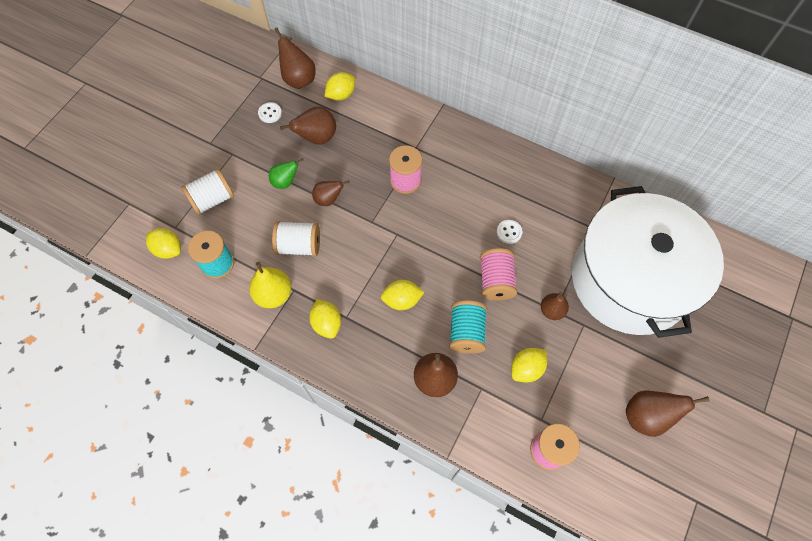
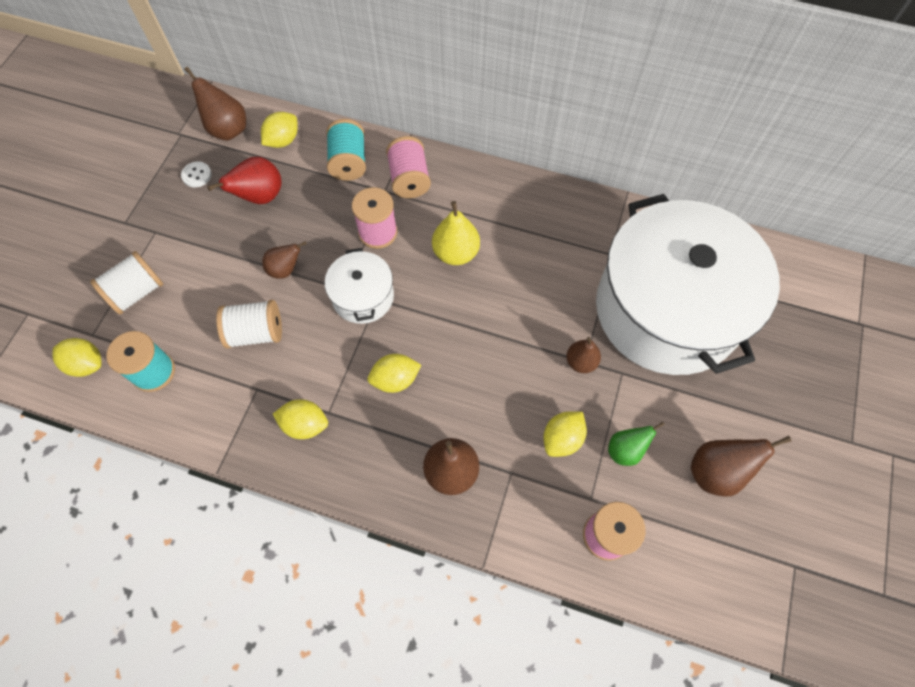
camera: 10 degrees left, 0 degrees up
(274, 294) = (232, 399): yellow pear -> yellow pear (456, 253)
(285, 182) = (228, 256): green pear -> green pear (625, 450)
(317, 138) = (260, 197): brown pear -> red pear
(327, 323) = (305, 424): yellow lemon -> yellow lemon turned 45 degrees counterclockwise
(386, 230) = (363, 296): none -> white pot
(466, 332) = (481, 406): turquoise spool -> turquoise spool (348, 162)
(495, 281) = (507, 337): pink spool -> pink spool (409, 179)
(509, 232) = (513, 275): white button -> none

